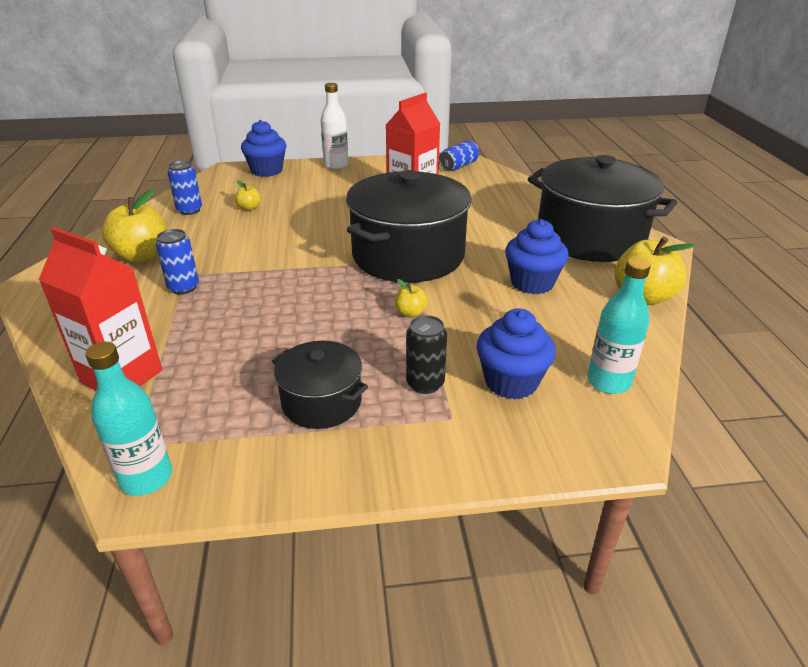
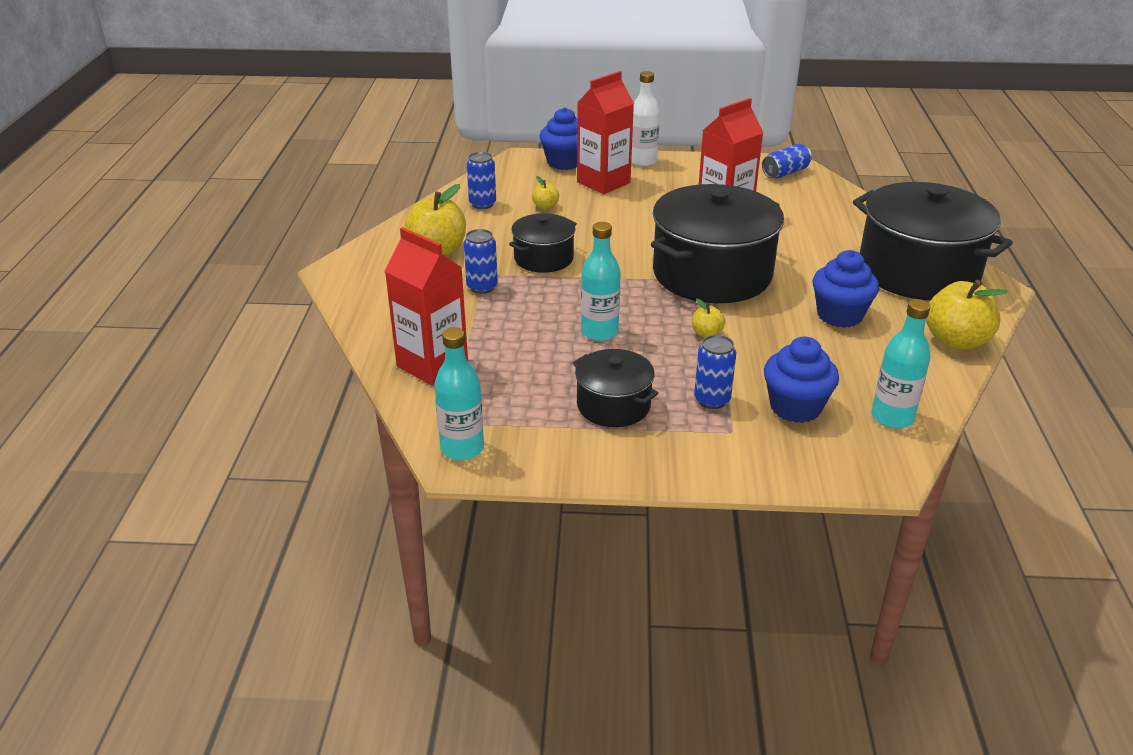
camera: 10 degrees right, 0 degrees up
(247, 254) = (543, 258): none -> black pot
(302, 184) = (603, 182): none -> red carton
(303, 322) = (599, 332): none -> turquoise bottle
(425, 383) = (712, 400): black can -> blue can

